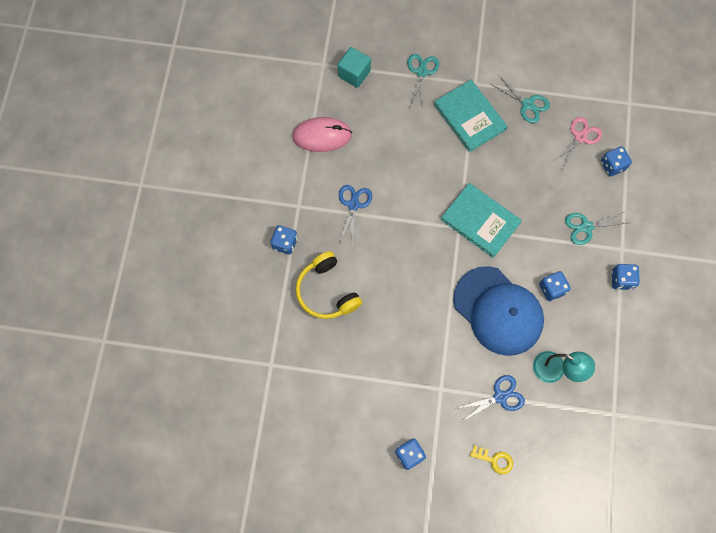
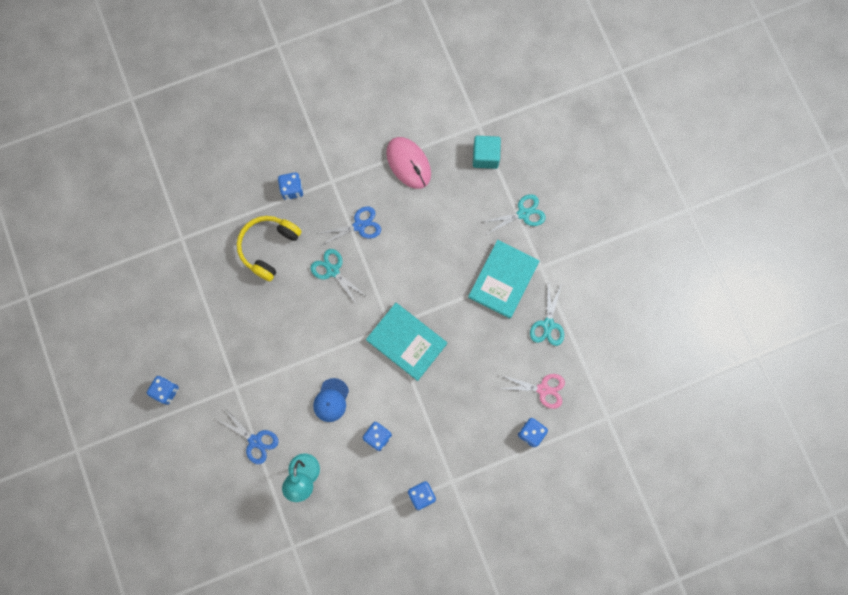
camera: 60 degrees right, 5 degrees up
(480, 221) = (406, 342): turquoise book -> turquoise book turned 60 degrees counterclockwise
(494, 460) = (198, 464): yellow key -> none
(498, 311) = (331, 400): blue cap -> blue cap, size x0.46
(586, 227) = (455, 438): turquoise scissors -> turquoise scissors (332, 270)

